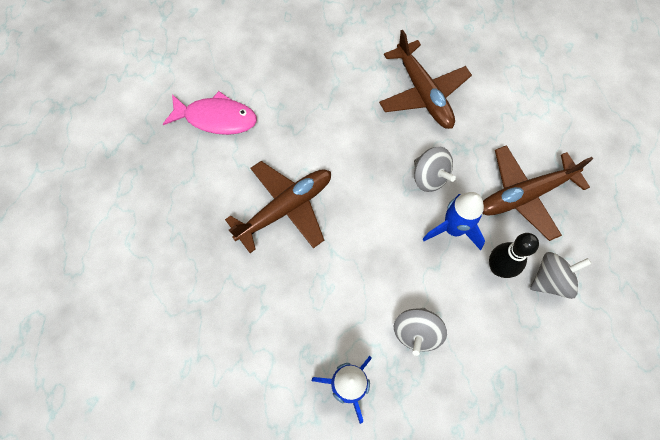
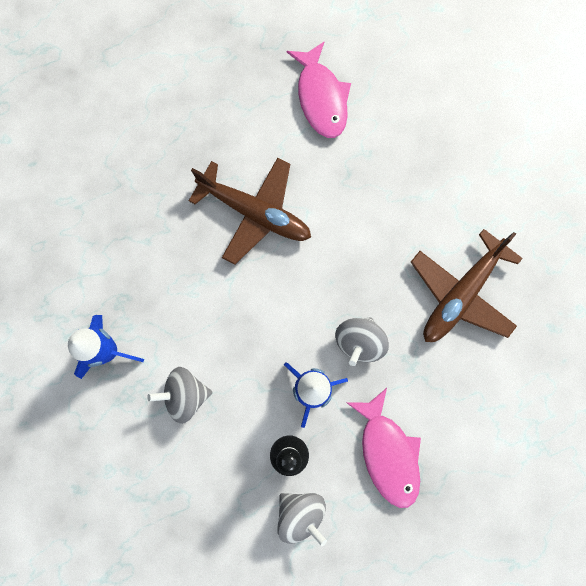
camera: 65 degrees right, 10 degrees up
(525, 195) = (388, 453): brown plane -> pink fish

